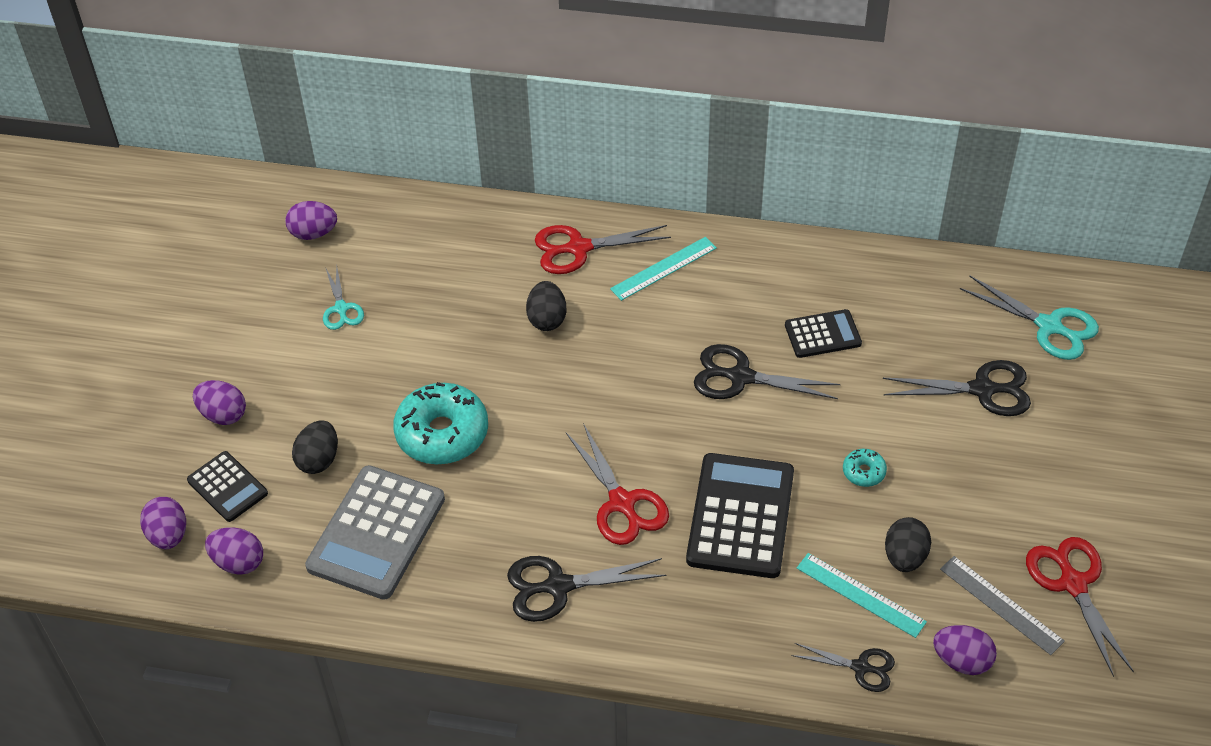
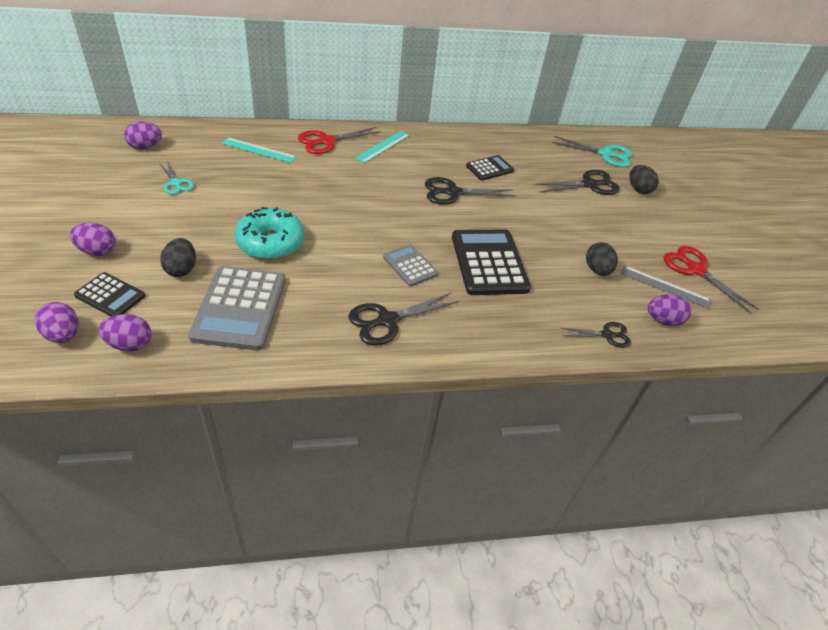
camera: 25 degrees left, 5 degrees down
(547, 319) = (320, 176): black egg -> black egg (638, 189)
(622, 503) = (410, 266): red scissors -> grey calculator
(860, 595) = (583, 294): turquoise ruler -> turquoise ruler (258, 150)
(863, 472) = (549, 230): turquoise donut -> none

